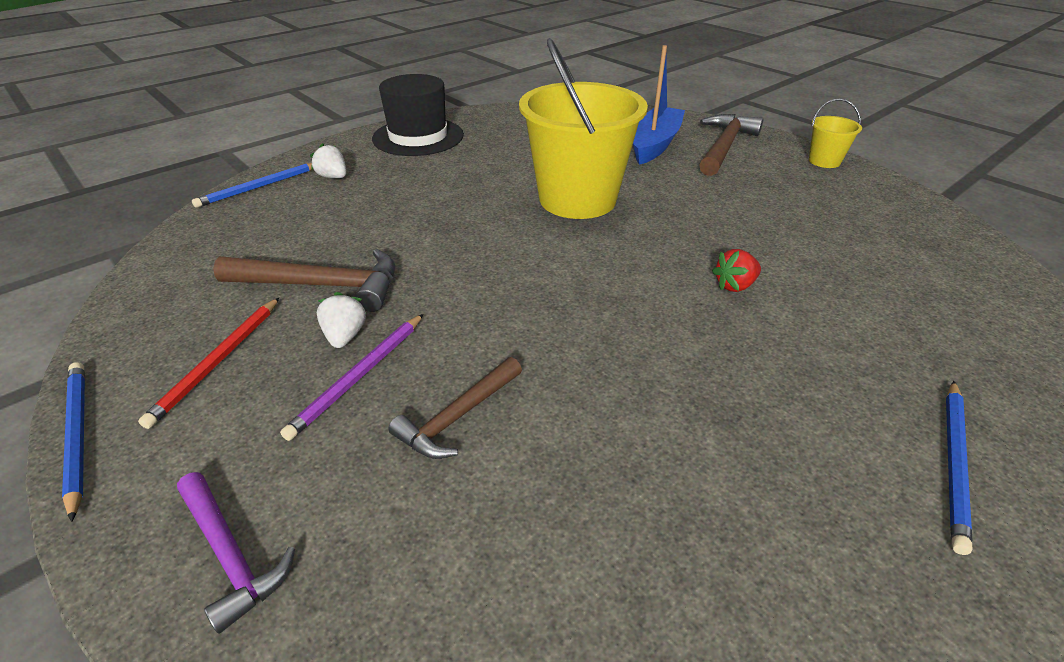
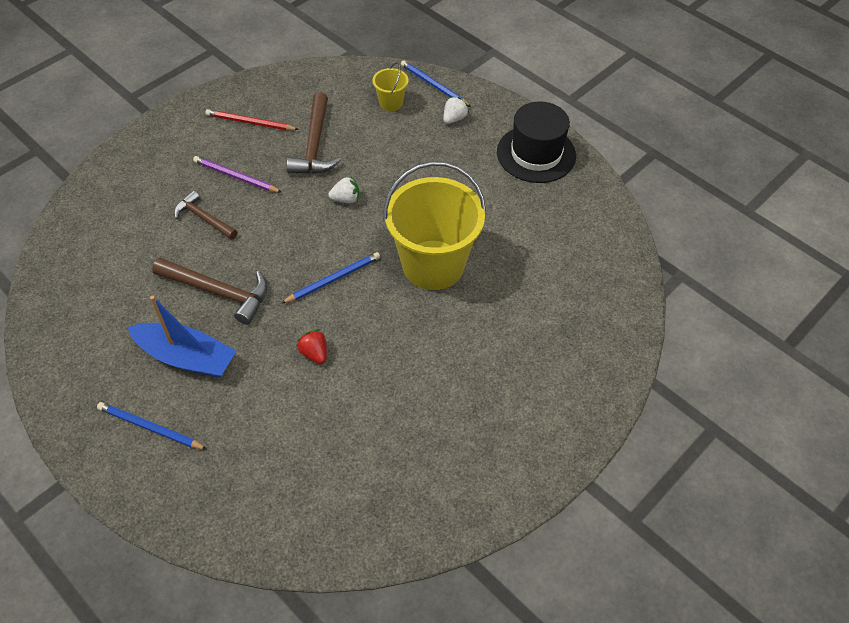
camera: 85 degrees right, 15 degrees up
(77, 436) = (205, 95): blue pencil -> blue pencil (333, 279)
(231, 554) = (139, 160): purple hammer -> none
(345, 336) = (268, 164): white strawberry -> white strawberry (346, 199)
(654, 144) = (551, 324): blue boat -> blue boat (186, 357)
(724, 147) = (557, 384): brown hammer -> brown hammer (218, 292)
(824, 161) = (536, 469): yellow bucket -> yellow bucket (391, 103)

